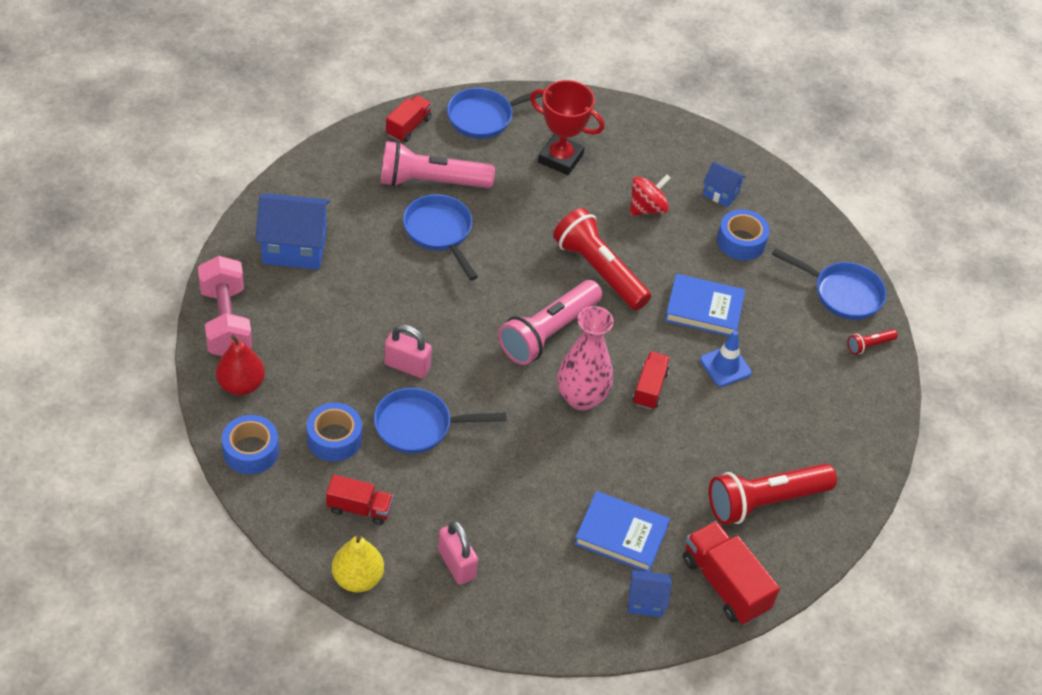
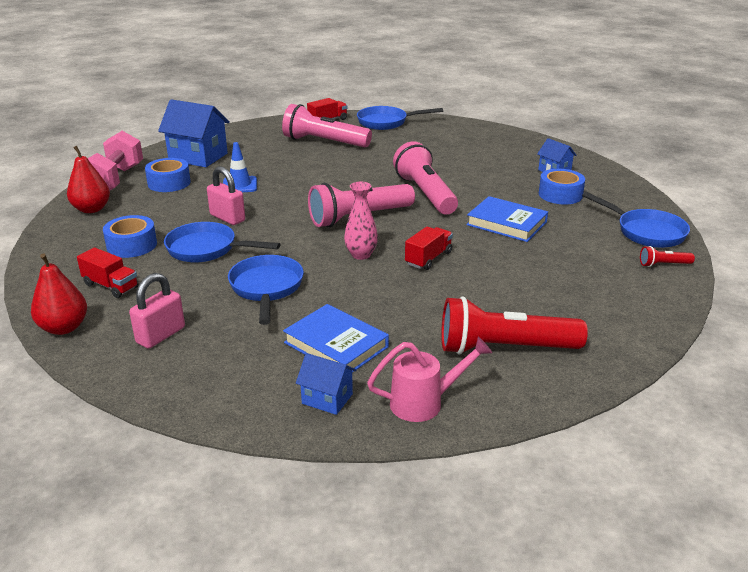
camera: 25 degrees right, 20 degrees down
(251, 451) = (60, 241): blue tape -> blue tape (169, 183)
(357, 578) = (64, 328): yellow pear -> red pear
(439, 233) = (311, 163): blue pan -> blue pan (266, 288)
(456, 564) = (160, 335): pink padlock -> pink padlock turned 45 degrees clockwise
(560, 158) = (430, 143): red trophy -> none
(581, 398) = (361, 255): pink vase -> pink vase, size x0.64
(599, 271) = (425, 194): red flashlight -> pink flashlight
(647, 208) = (486, 170): red spinning top -> none
(725, 366) = (509, 256): blue traffic cone -> blue traffic cone (240, 185)
(725, 584) = (424, 403): red truck -> pink watering can

